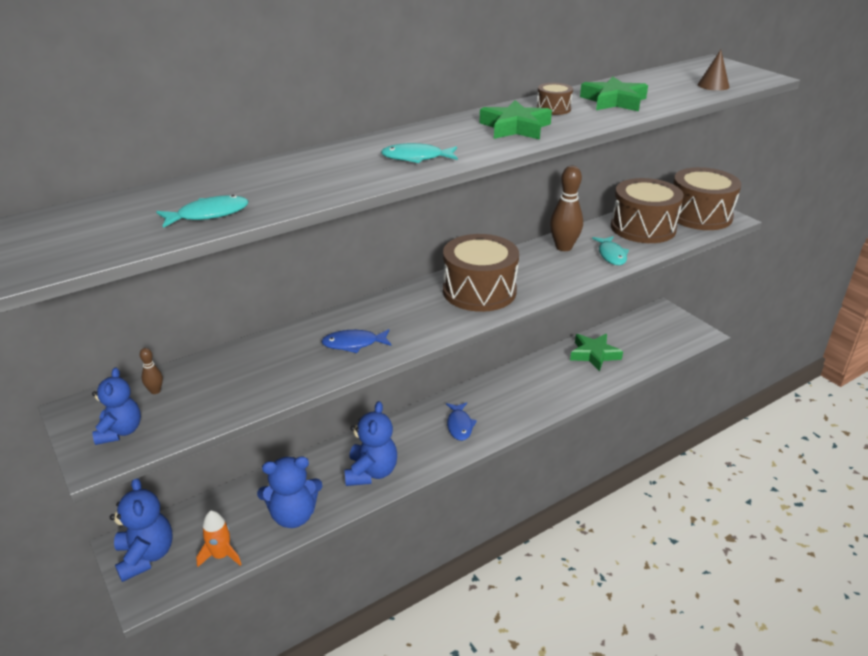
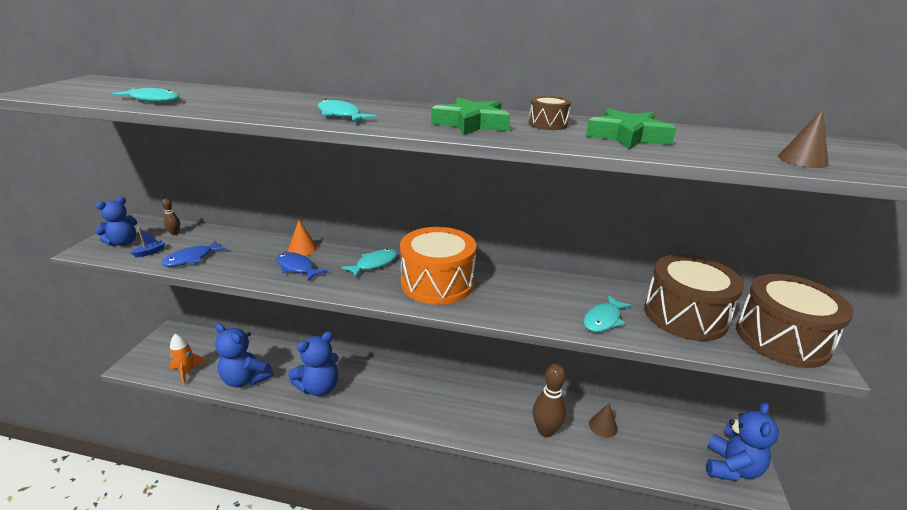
camera: 45 degrees right, 5 degrees down
(146, 556) = (167, 345): blue teddy bear -> blue teddy bear (731, 467)
(178, 418) = (150, 252): none -> blue boat
(321, 328) = (302, 248): none -> orange cone
(407, 305) = (374, 264): none -> turquoise fish
(459, 425) = (415, 400): blue fish -> blue fish (191, 259)
(479, 291) = (437, 283): brown drum -> orange drum
(563, 247) = (569, 290): brown bowling pin -> brown bowling pin (545, 431)
(594, 355) = (603, 426): green star -> brown cone

